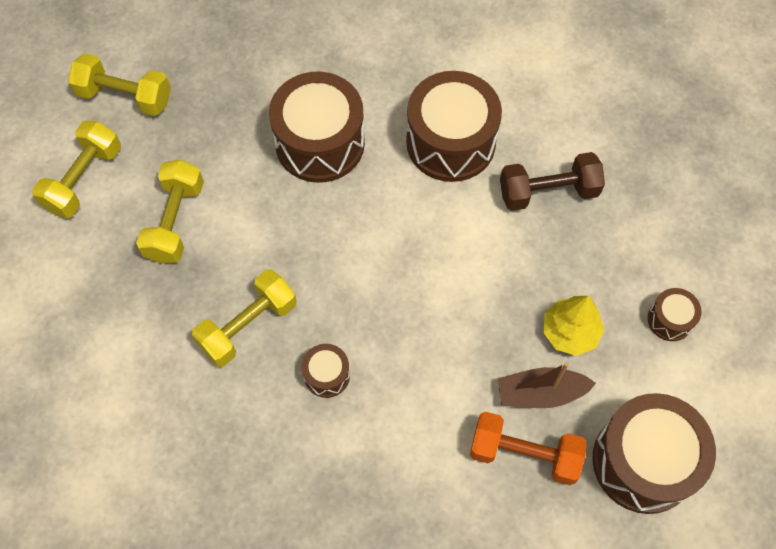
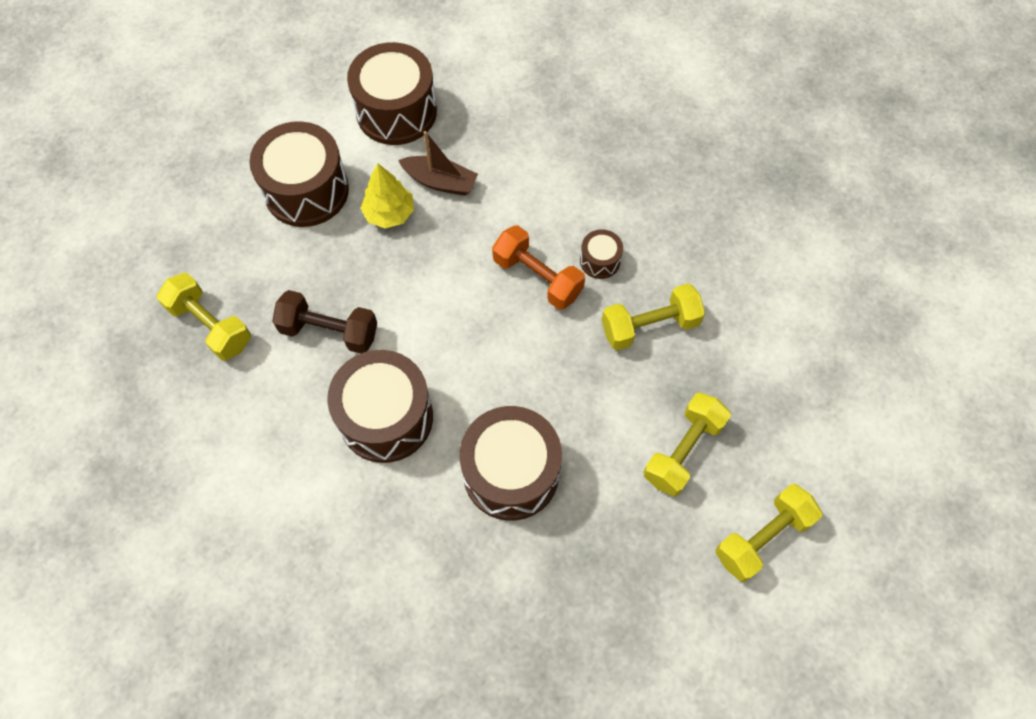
camera: 155 degrees left, 0 degrees up
(125, 96) = (693, 622): yellow dumbbell -> yellow dumbbell (211, 325)
(524, 454) = (478, 149): orange dumbbell -> orange dumbbell (537, 277)
(670, 320) = (306, 190): brown drum -> brown drum, size x2.15

